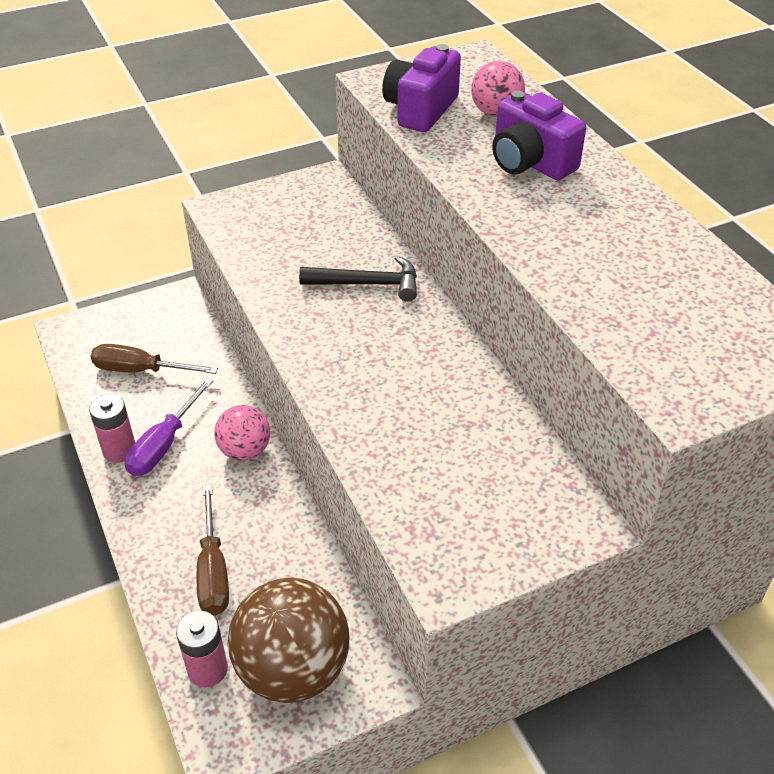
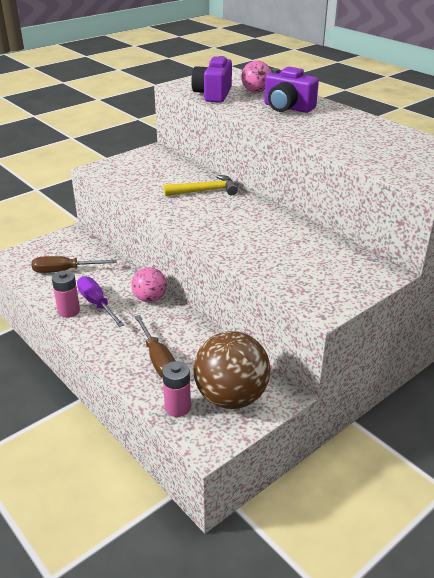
camera: 15 degrees left, 10 degrees down
(164, 444) = (97, 304): purple screwdriver -> purple screwdriver turned 135 degrees clockwise
(368, 284) = (205, 191): black hammer -> yellow hammer

